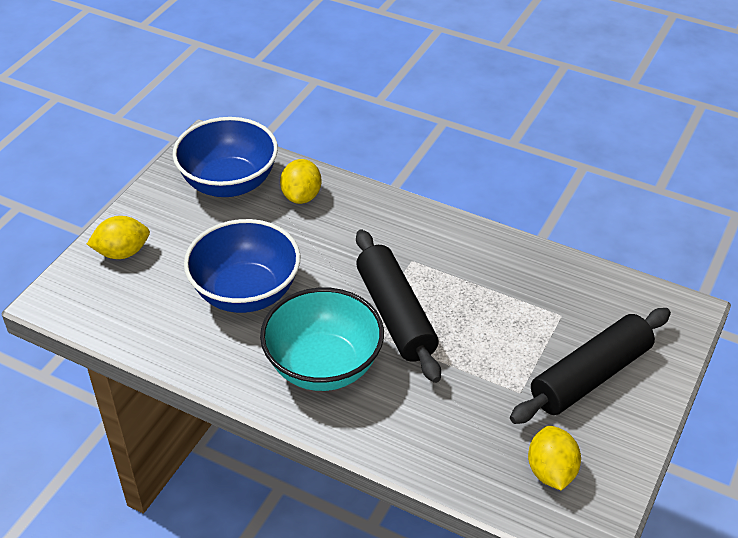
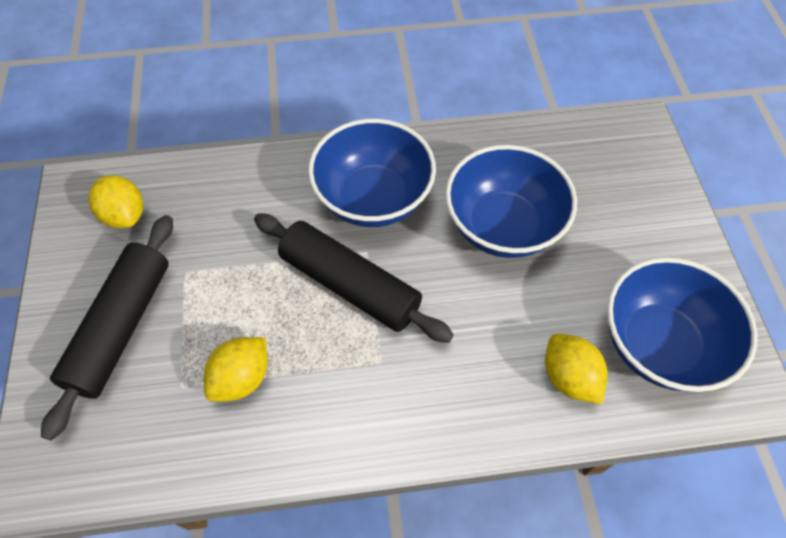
camera: 145 degrees right, 15 degrees up
(122, 252) = (649, 200): yellow lemon -> yellow lemon (242, 378)
(323, 366) = (373, 198): turquoise bowl -> blue bowl

